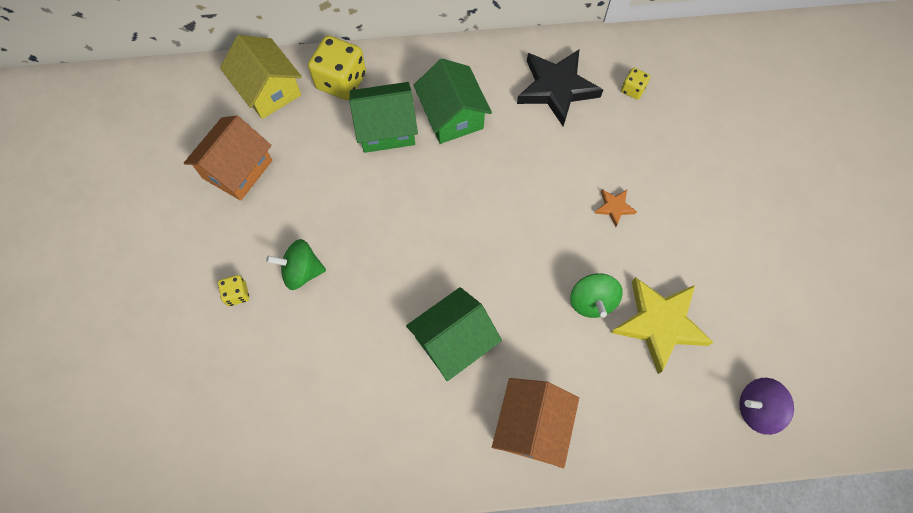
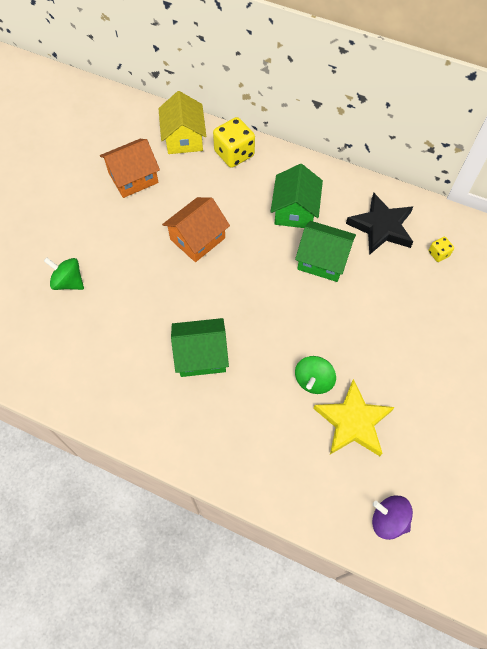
camera: 30 degrees right, 5 degrees down
(237, 294) = (84, 253): yellow dice -> none
(301, 271) = (132, 260): green spinning top -> green spinning top (68, 282)
(386, 128) = (244, 197): green house -> green house (322, 260)
(532, 426) = (218, 438): orange house -> orange house (197, 239)
(614, 207) = (371, 327): orange star -> none

